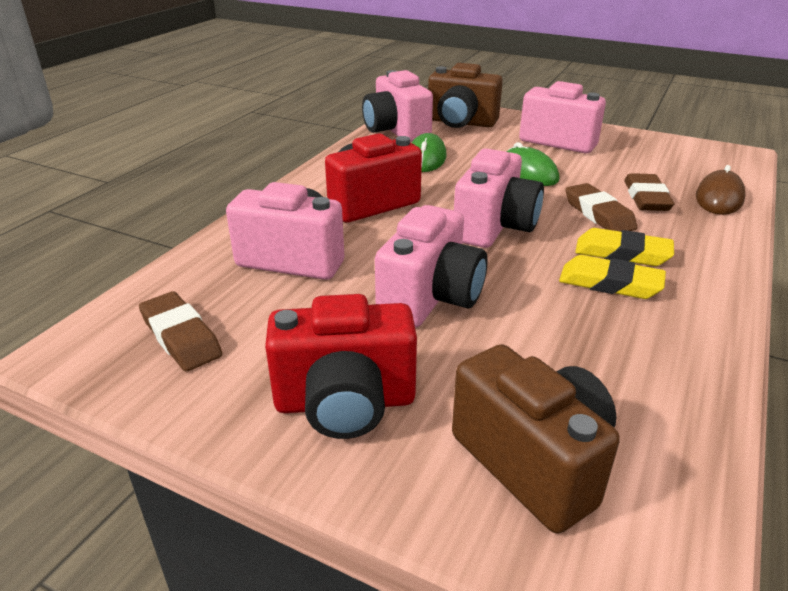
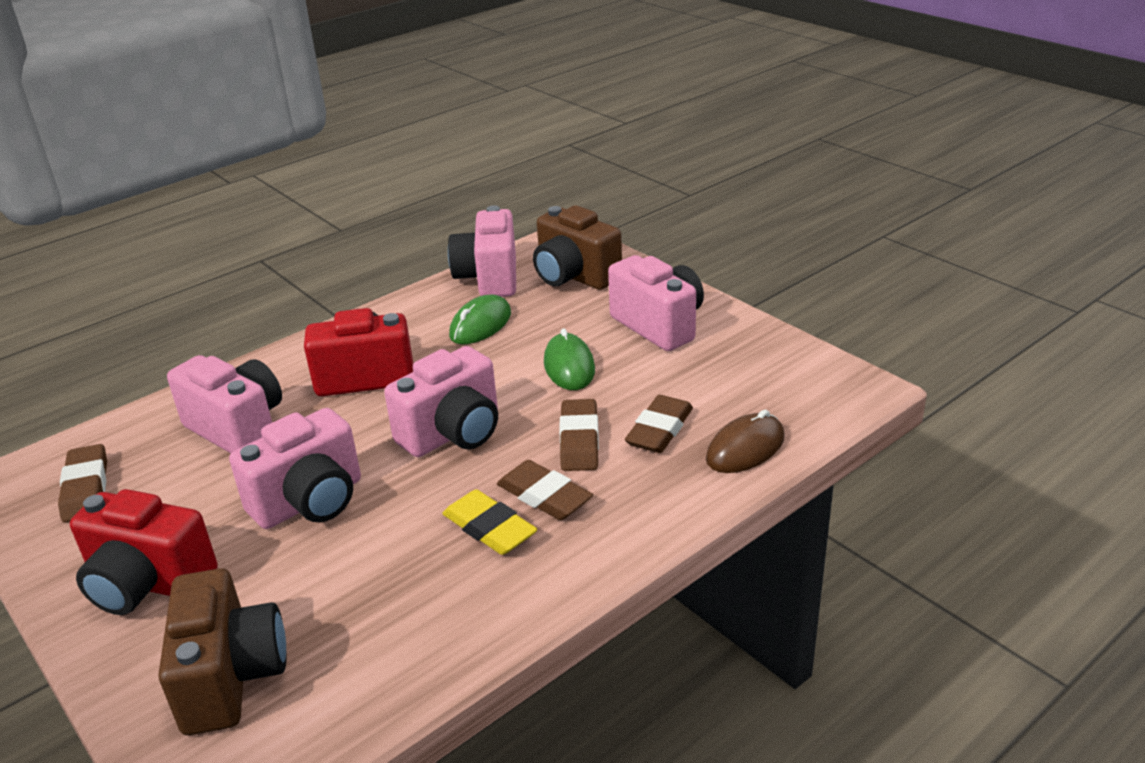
camera: 25 degrees right, 0 degrees up
(622, 253) = (544, 496): yellow eraser -> brown eraser

